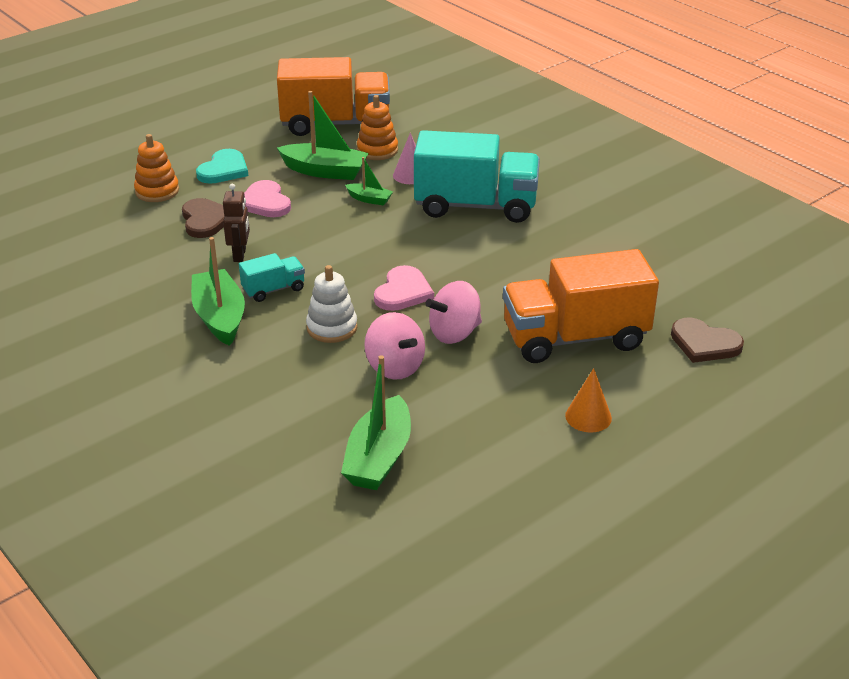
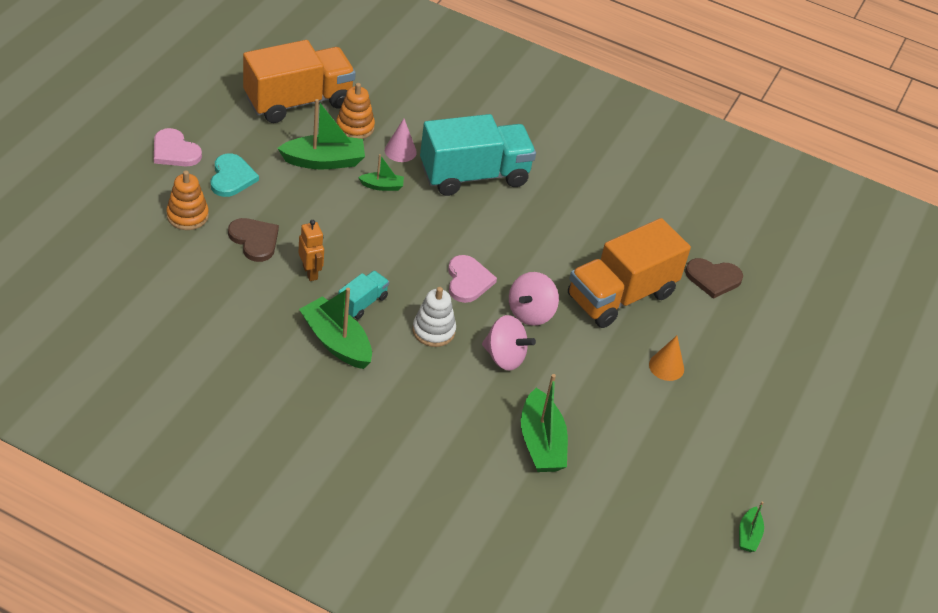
camera: 30 degrees left, 10 degrees up
(240, 255) = (310, 272): brown robot -> orange robot
(265, 202) = (294, 208): pink heart -> pink heart (174, 151)
(586, 623) = (748, 535): none -> green boat

